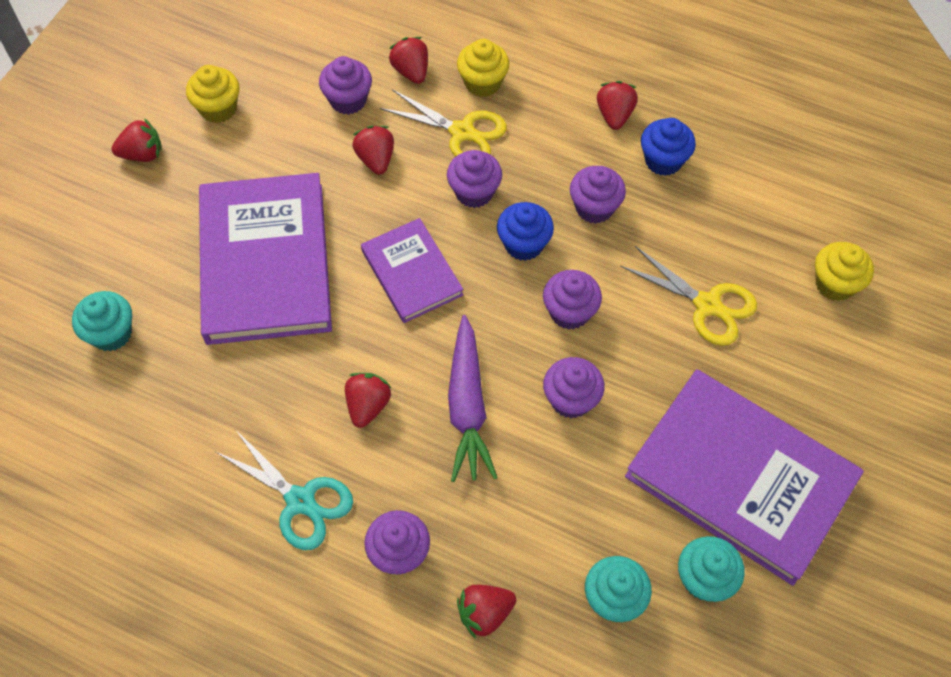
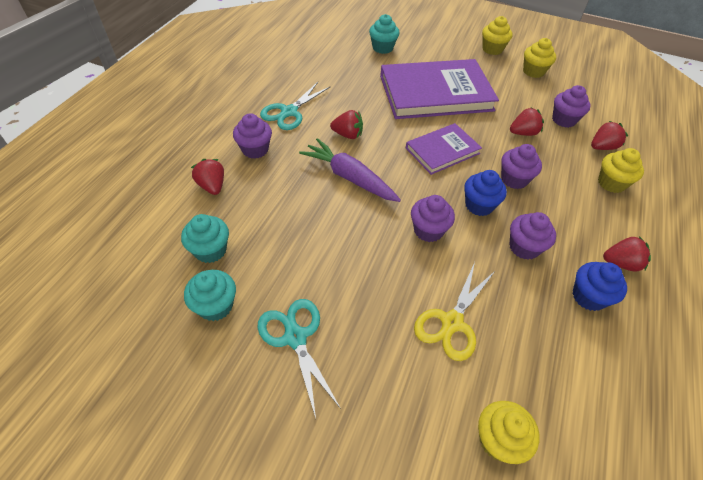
camera: 85 degrees right, 10 degrees down
(142, 154) = (492, 49): red strawberry -> yellow cupcake
(462, 132) = (562, 173): yellow scissors -> none
(467, 407) = (349, 177): purple carrot -> purple carrot turned 45 degrees clockwise
(571, 399) = (358, 230): purple cupcake -> none
(740, 477) = (295, 337): purple book -> turquoise scissors

